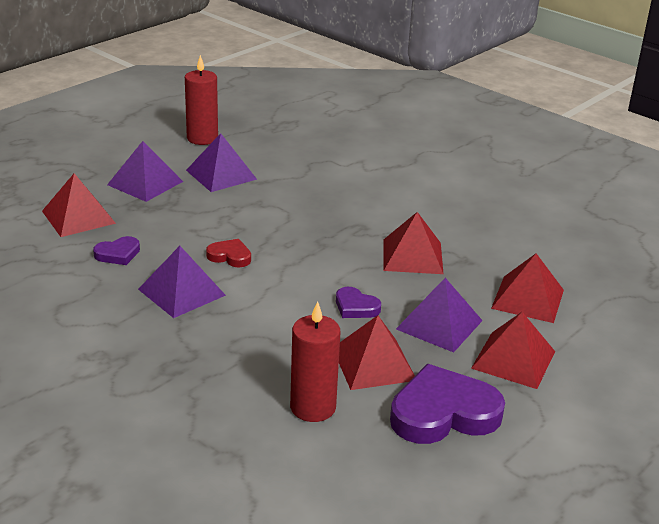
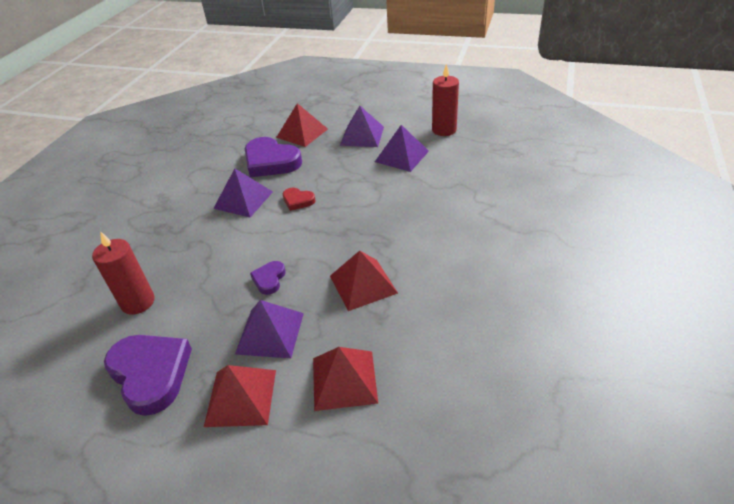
camera: 70 degrees right, 10 degrees up
(118, 254) = (271, 162): purple heart -> purple heart, size x2.03
(230, 256) = (298, 201): red heart -> red heart turned 120 degrees clockwise
(374, 363) = (200, 314): red pyramid -> none

